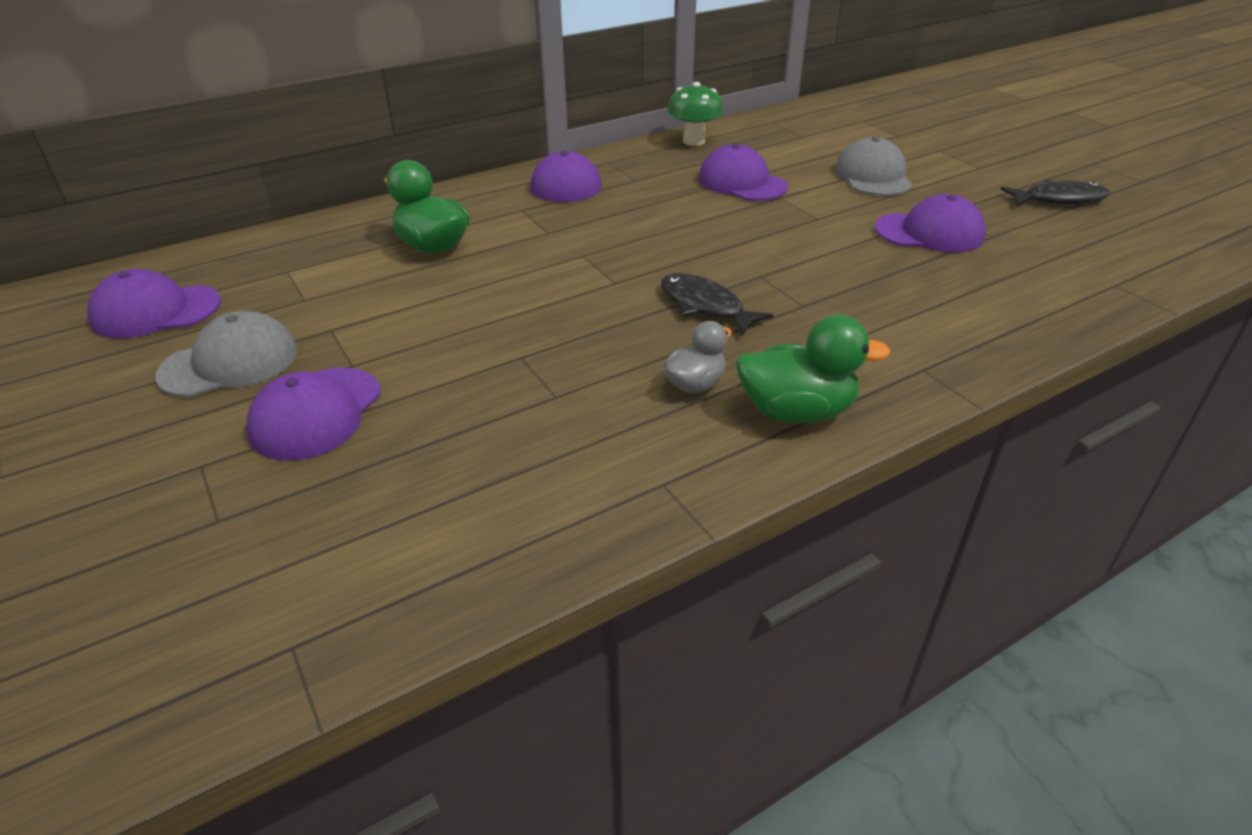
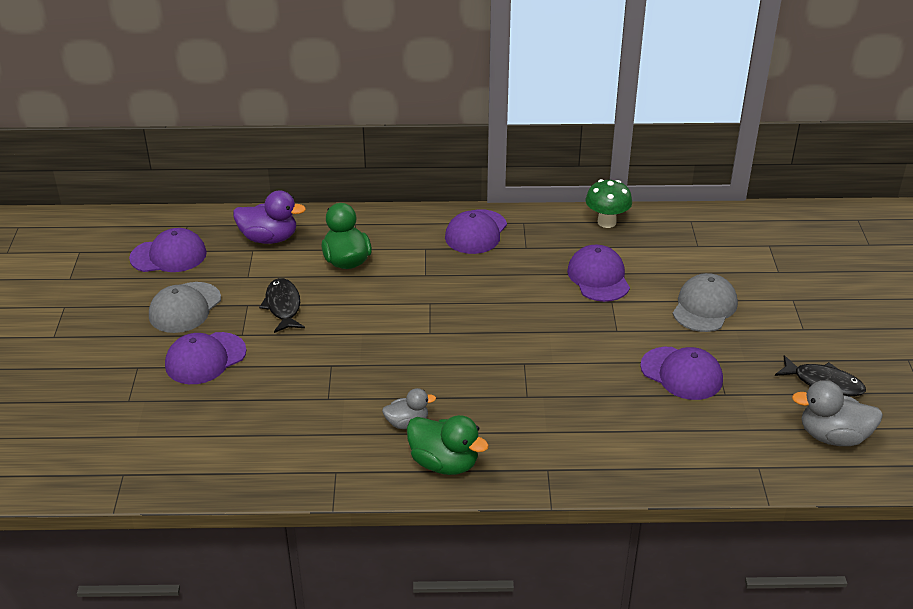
camera: 30 degrees right, 0 degrees up
(155, 311) = (169, 255): purple cap -> purple cap turned 150 degrees clockwise
(230, 363) = (185, 308): grey cap -> grey cap turned 120 degrees clockwise
(302, 253) = (269, 238): none -> purple duck
(705, 306) = (466, 372): black fish -> black fish (283, 306)
(1133, 236) = (833, 436): none -> grey duck

